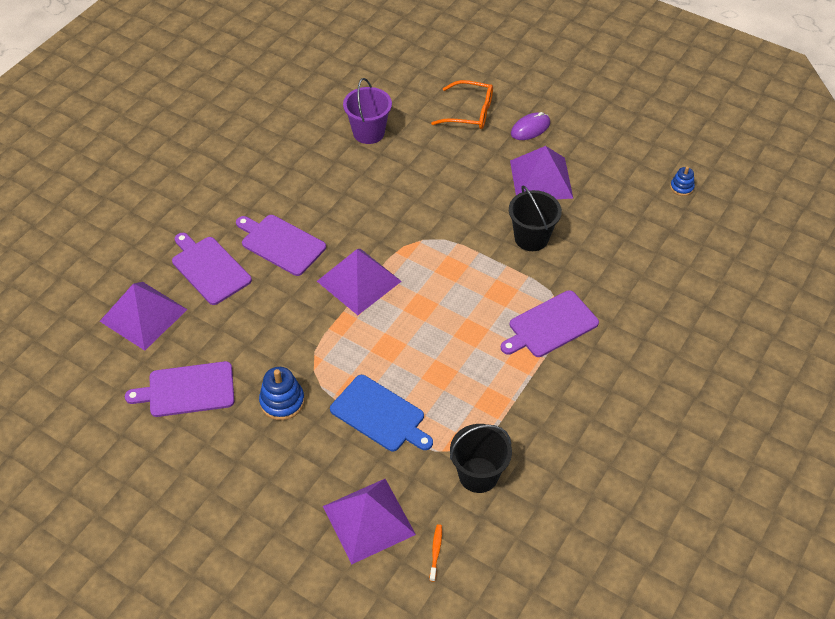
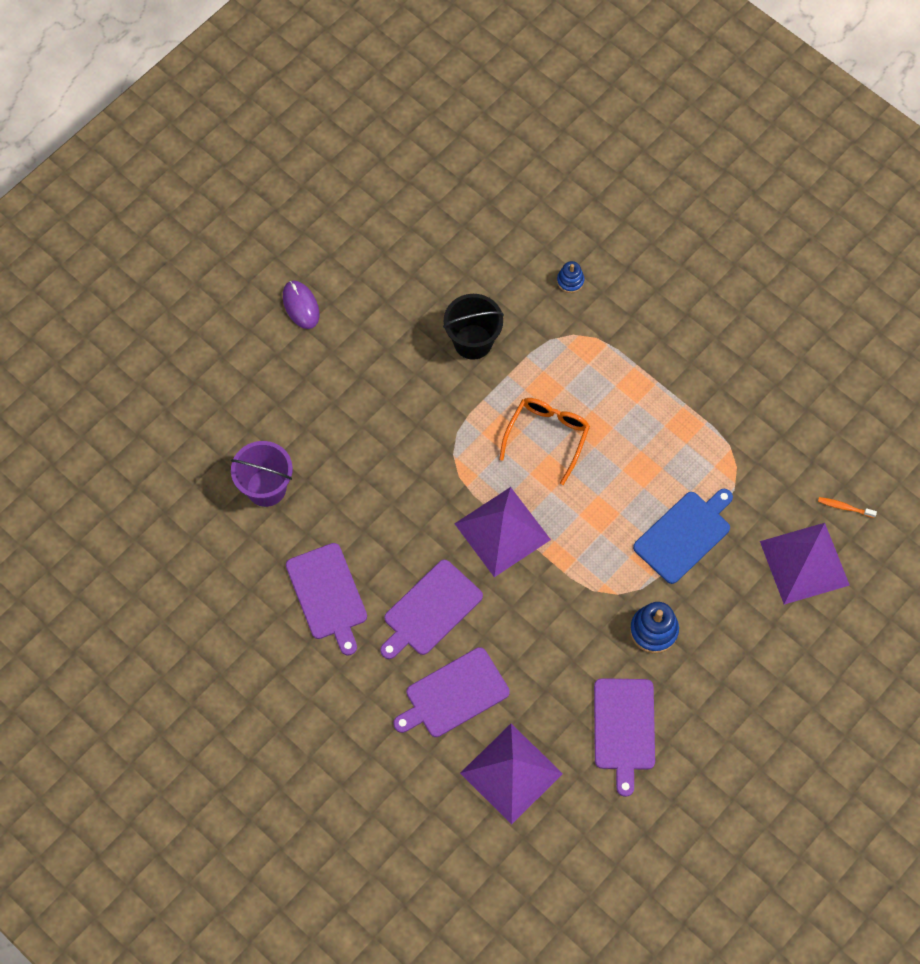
camera: 80 degrees left, 15 degrees up
(470, 112) = (258, 366): orange glasses -> orange glasses (547, 436)
(478, 475) = (766, 454): black bucket -> none
(541, 179) = (386, 312): purple pyramid -> none
(550, 325) = (597, 349): purple cutting board -> purple cutting board (328, 595)
(681, 187) = (428, 174): blue stacking toy -> blue stacking toy (570, 281)

